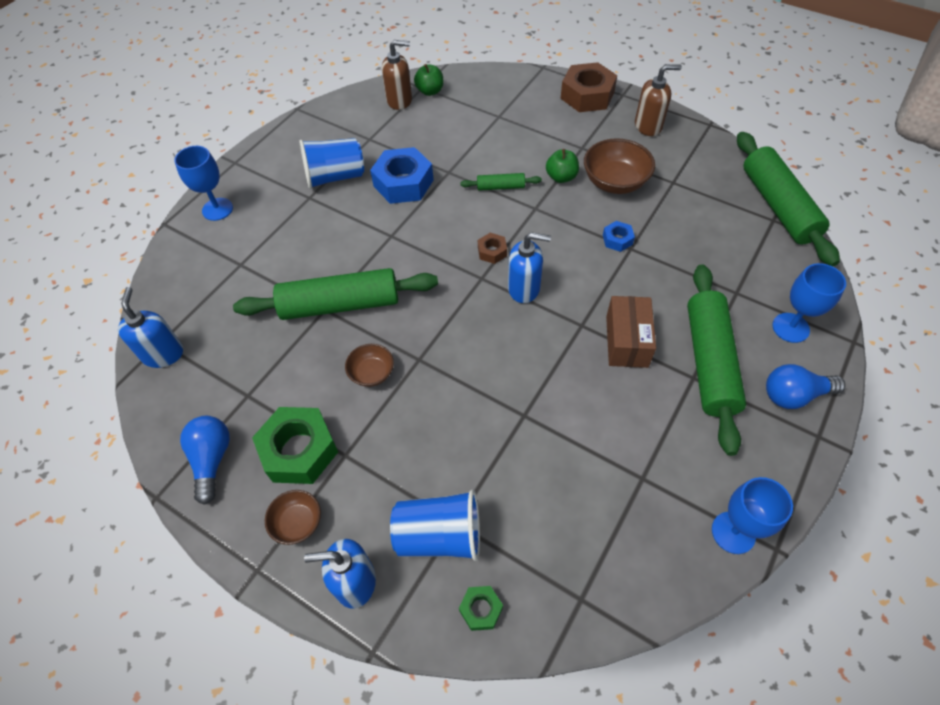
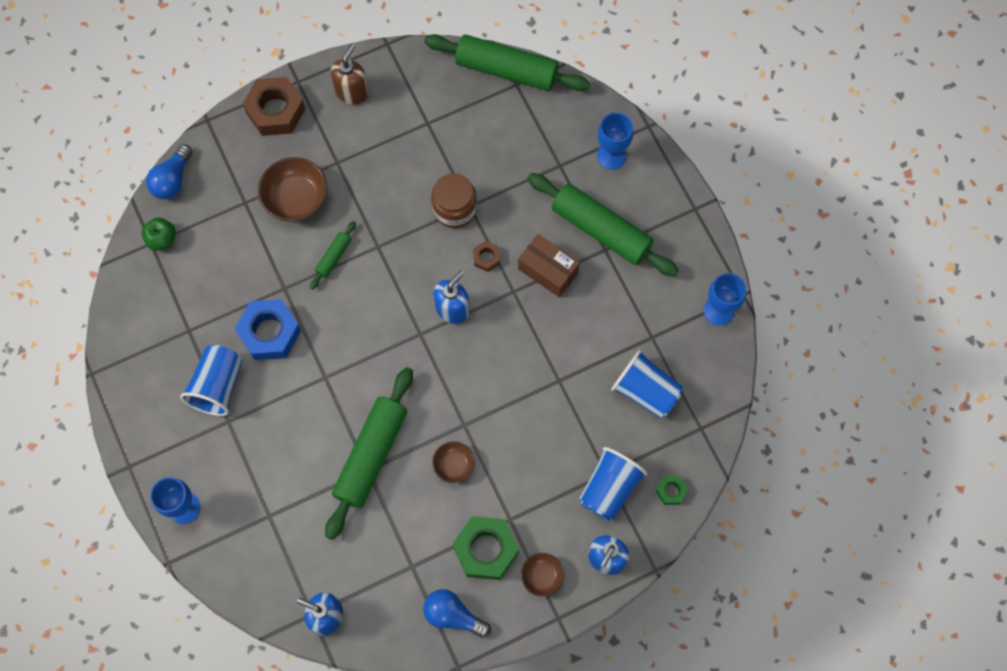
camera: 60 degrees left, 15 degrees up
(400, 100) = (154, 274): brown soap dispenser -> none
(492, 251) = (399, 309): brown nut -> brown nut (486, 258)
(561, 177) = (358, 203): green apple -> none
(577, 508) = (645, 391): none -> blue cup
(615, 182) = (395, 166): brown bowl -> brown bowl (296, 199)
(617, 240) = (454, 209): blue nut -> brown jar
(794, 395) = (659, 198): blue light bulb -> blue light bulb (172, 180)

